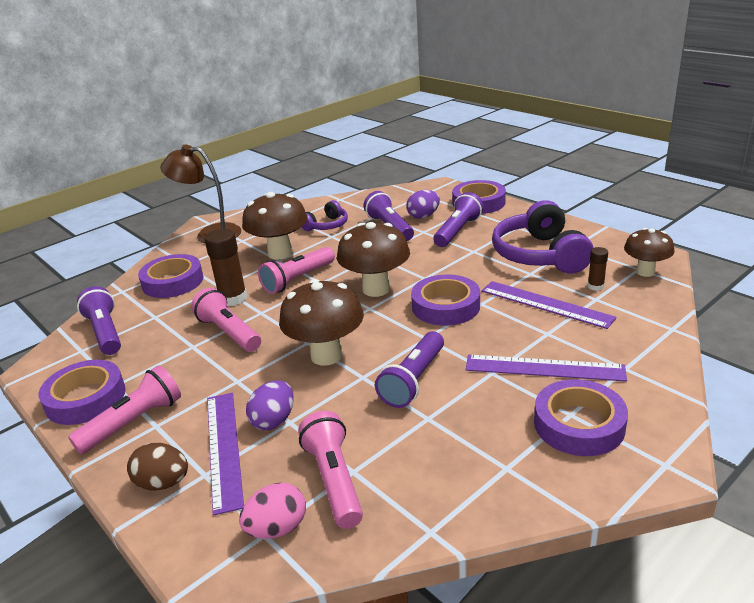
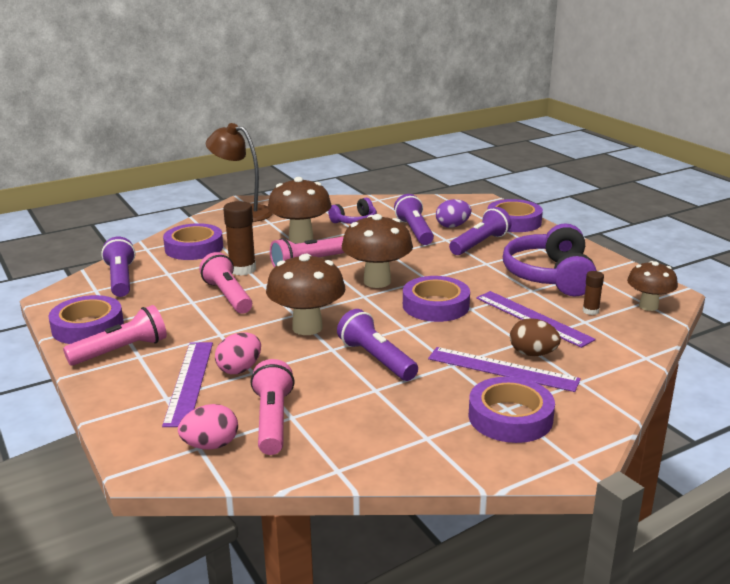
camera: 10 degrees right, 5 degrees down
(163, 483) = (130, 398): brown egg -> brown egg (532, 354)
(274, 421) = (239, 369): purple egg -> pink egg
(413, 380) = (376, 359): purple flashlight -> purple flashlight turned 105 degrees clockwise

